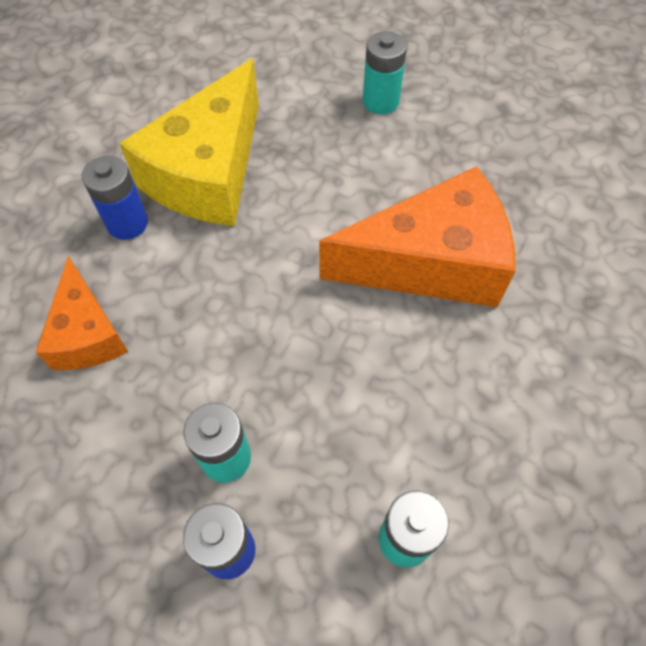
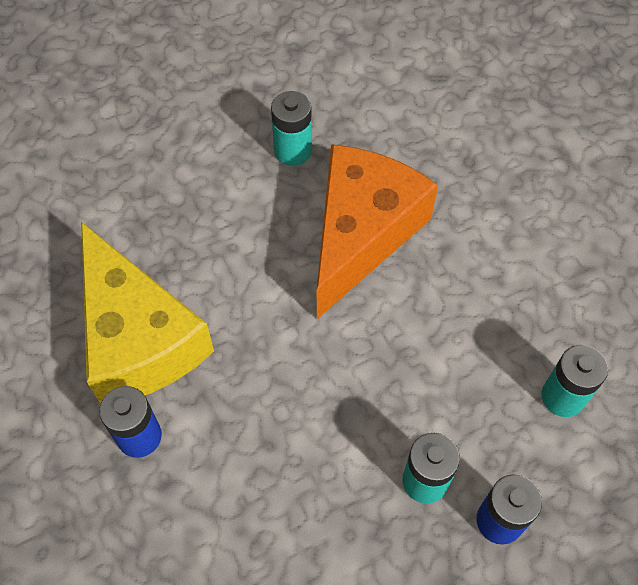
camera: 55 degrees left, 0 degrees up
(87, 333) = (233, 530): orange cheese -> none
(380, 101) = (176, 162): turquoise battery -> turquoise battery (293, 151)

